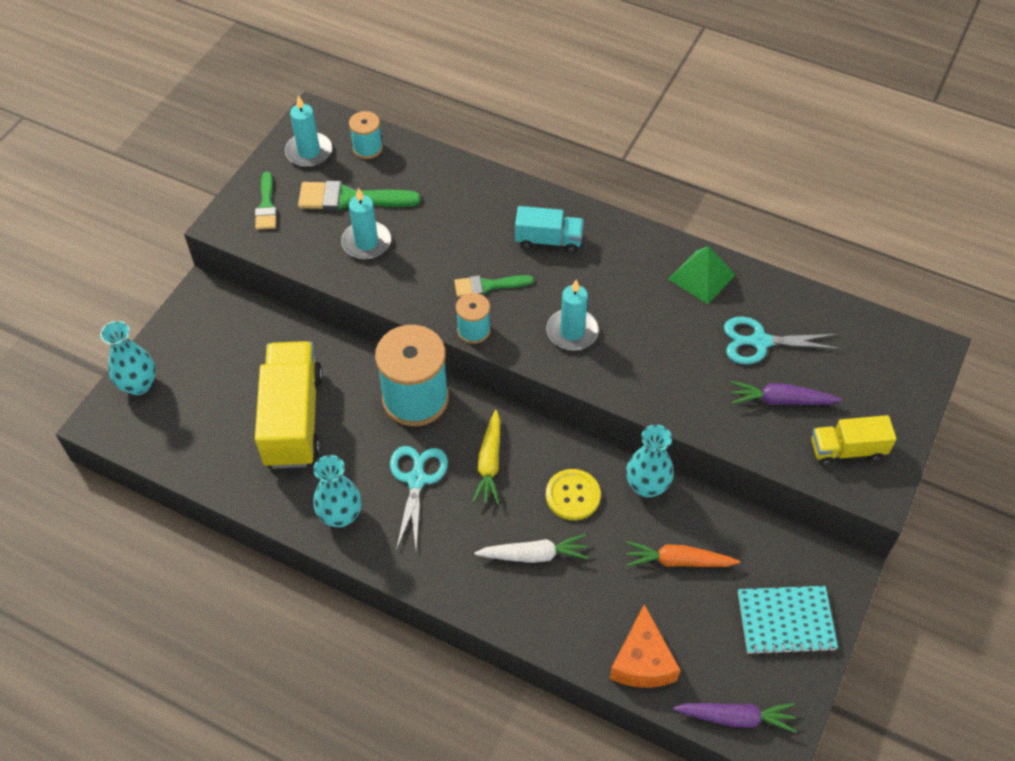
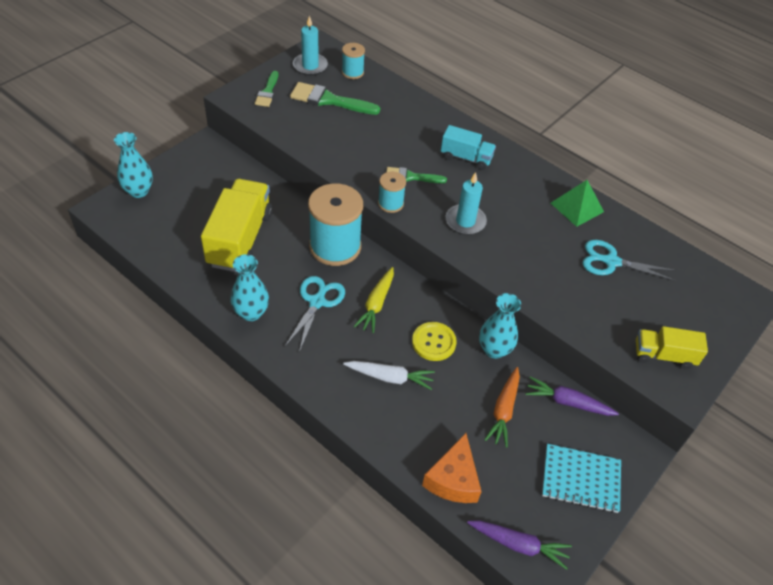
camera: 10 degrees right, 5 degrees down
(366, 242) = (331, 130): turquoise candle -> none
(678, 561) = (503, 411): orange carrot -> orange carrot turned 90 degrees counterclockwise
(780, 400) = (617, 306): purple carrot -> purple carrot (567, 402)

